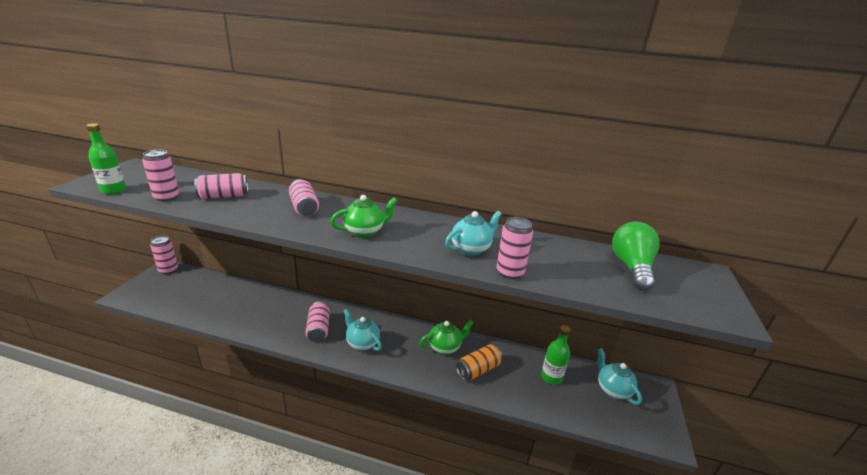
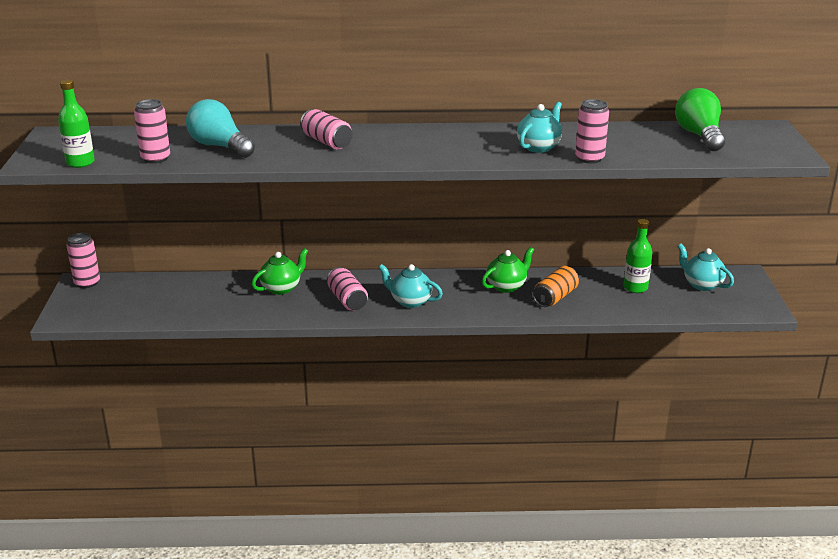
camera: 15 degrees left, 0 degrees up
(224, 196) = (220, 146): pink can -> turquoise light bulb
(365, 232) = (418, 151): green teapot -> green teapot (281, 288)

